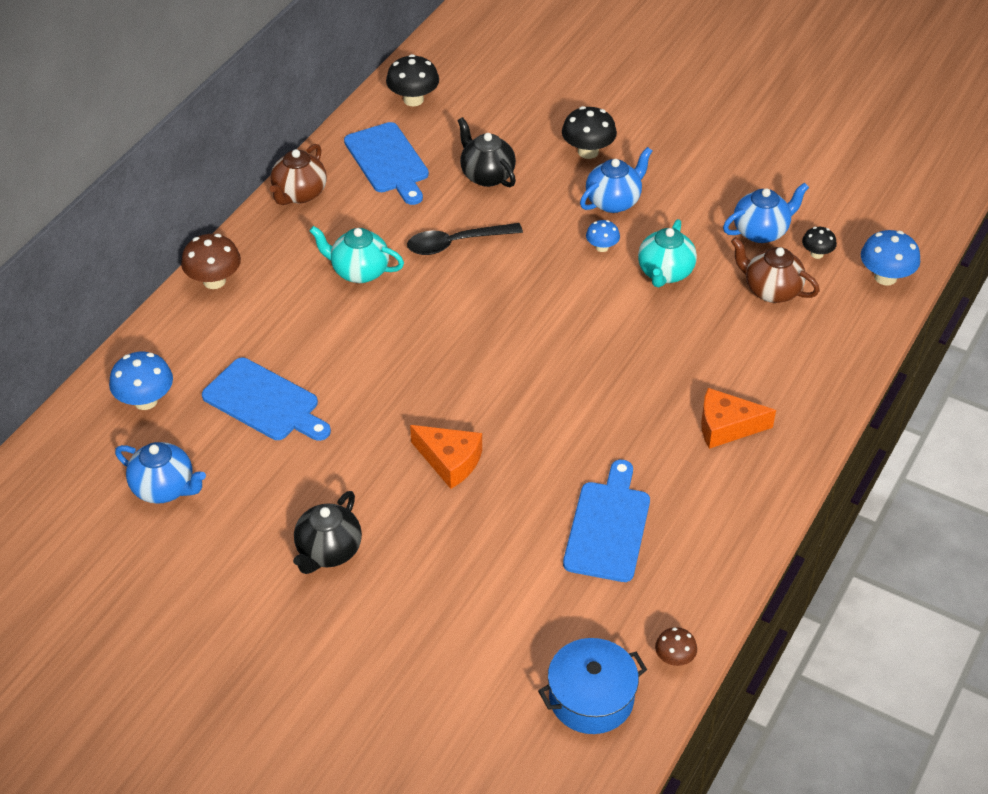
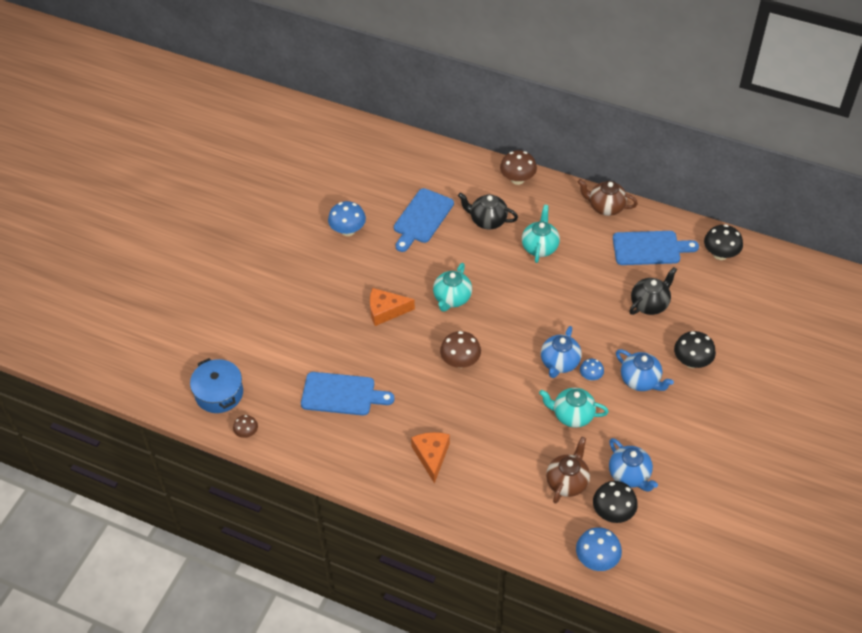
camera: 85 degrees right, 5 degrees up
(145, 401) = (416, 166): blue mushroom -> blue mushroom (348, 230)
(164, 488) = (353, 186): blue teapot -> blue teapot (559, 363)
(328, 552) = (314, 263): black teapot -> black teapot (487, 220)
(388, 161) = (650, 248): blue cutting board -> blue cutting board turned 150 degrees counterclockwise
(439, 379) = (452, 298): none -> turquoise teapot
(450, 461) = (386, 311): orange cheese -> orange cheese turned 60 degrees clockwise
(456, 243) = (576, 294): black spoon -> none
(560, 380) = (460, 361): none -> brown mushroom
(817, 254) = (613, 512): black mushroom -> black mushroom, size x1.70

